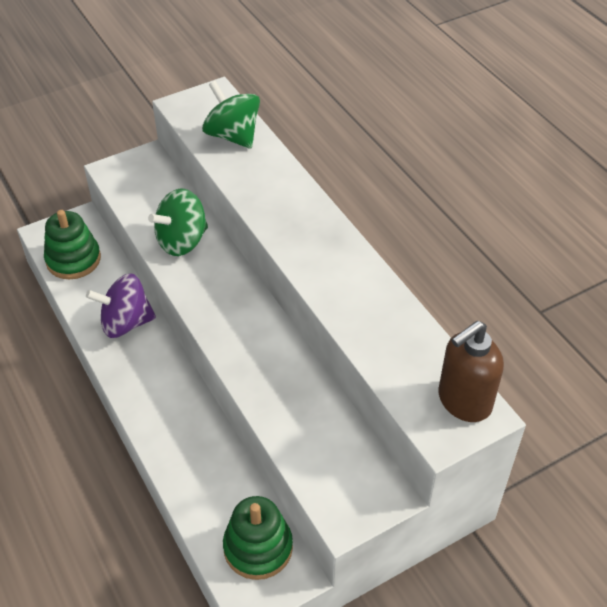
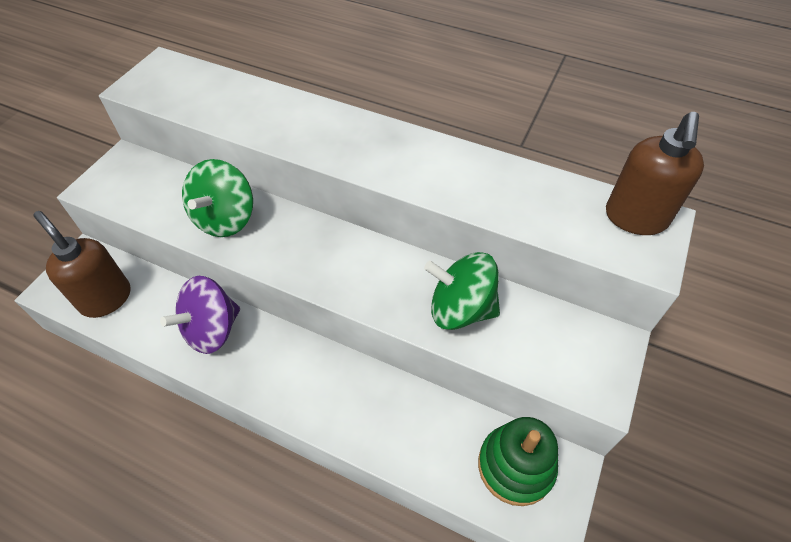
camera: 35 degrees left, 5 degrees up
(73, 259) = (106, 298): green stacking toy -> brown soap dispenser
(233, 136) = (214, 92): green spinning top -> green spinning top (460, 309)

